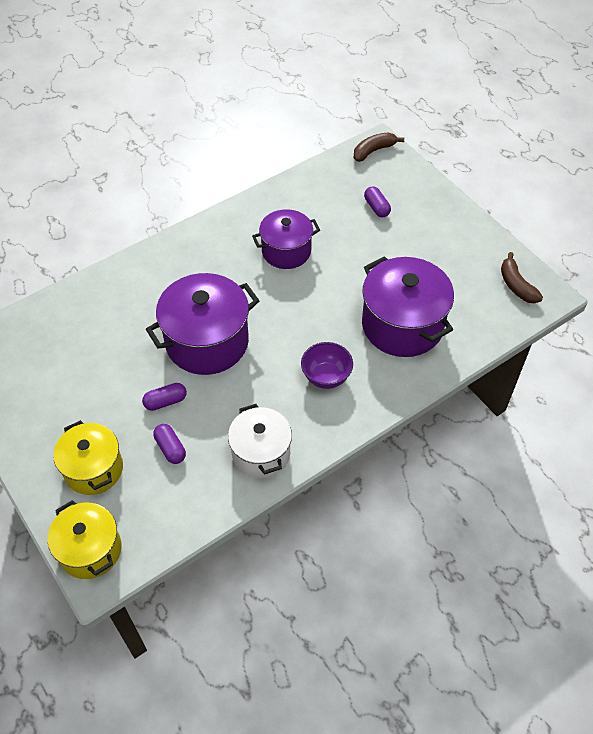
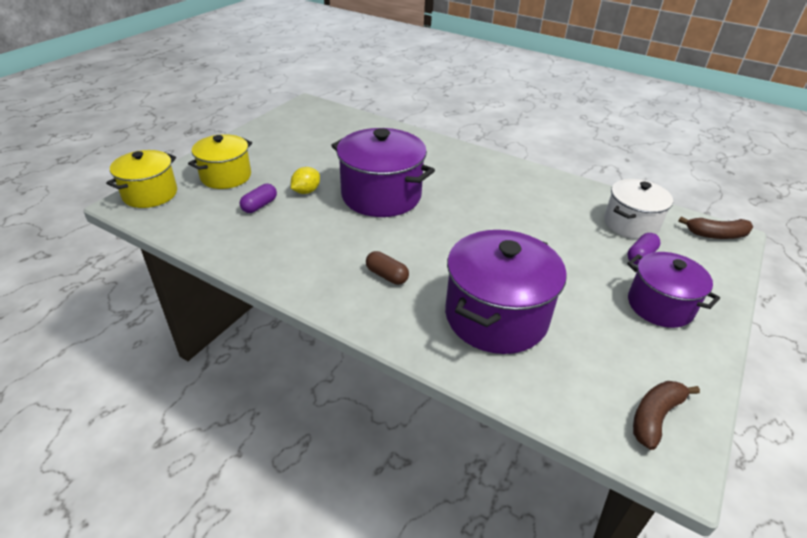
camera: 65 degrees right, 15 degrees down
(165, 401) = (306, 191): purple capsule -> yellow lemon
(261, 453) = (274, 256): white pot -> white pot (631, 224)
(286, 251) = (521, 212): purple pot -> purple pot (660, 305)
(326, 377) = (387, 275): purple bowl -> brown capsule
(374, 151) = (716, 235): brown banana -> brown banana turned 150 degrees clockwise

